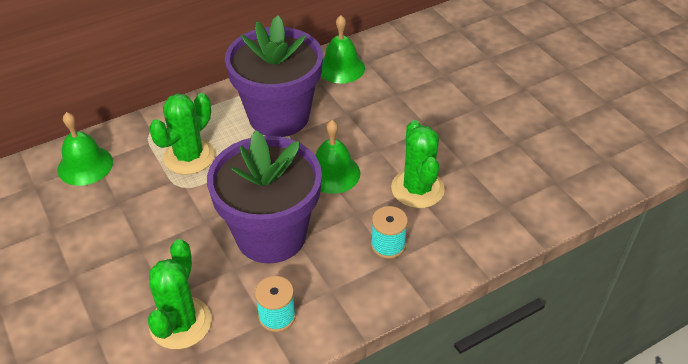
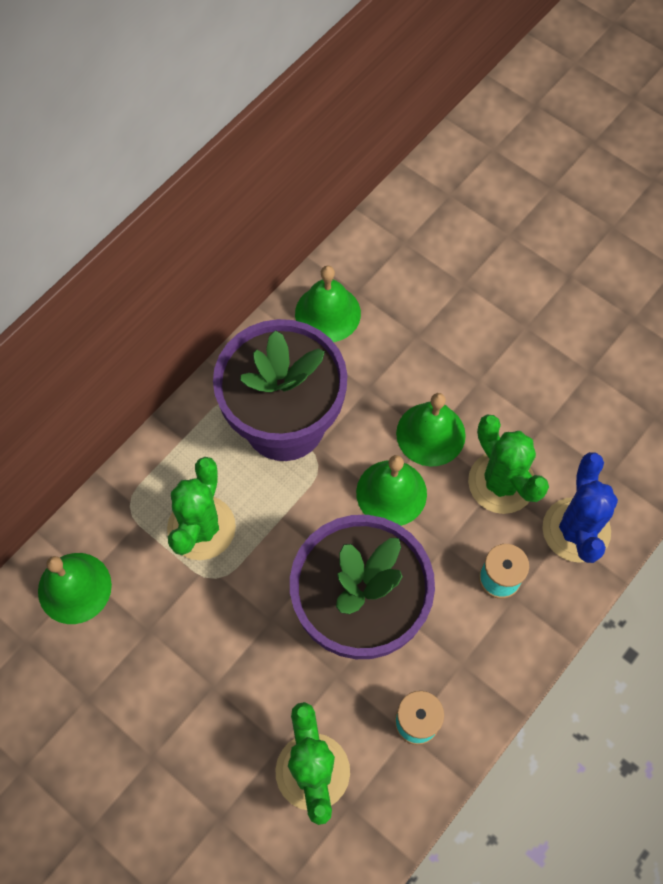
camera: 20 degrees left, 20 degrees up
(379, 148) = (430, 434): none -> green bell
(462, 232) = (576, 530): none -> blue cactus

